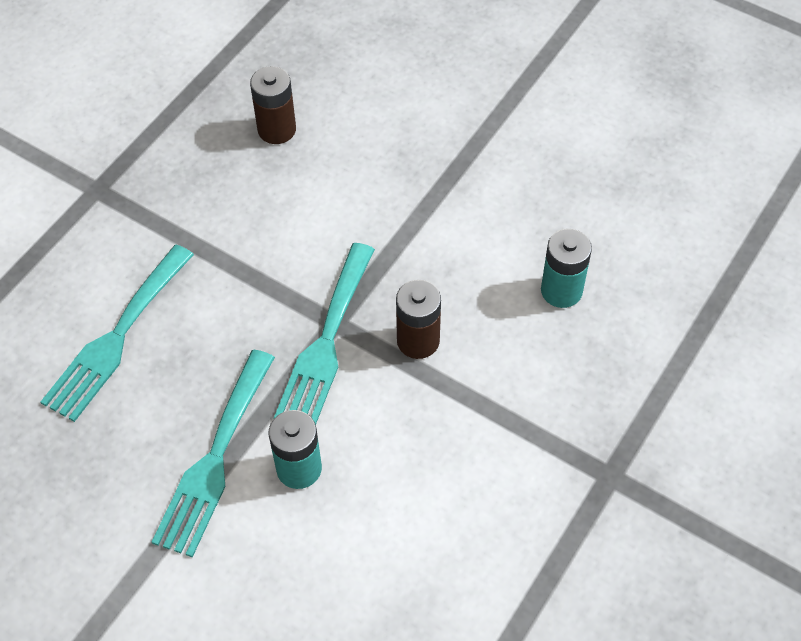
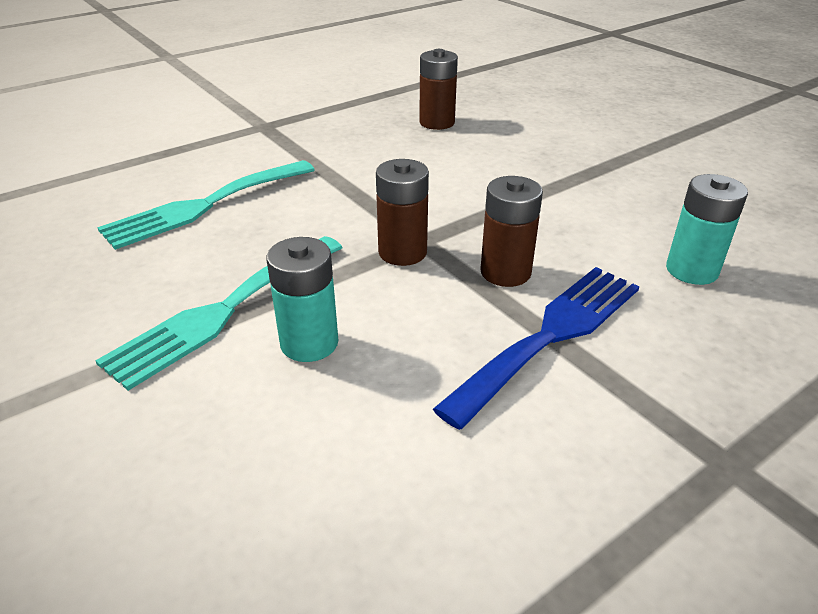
camera: 20 degrees right, 20 degrees down
(325, 343) = (402, 252): turquoise fork -> brown battery
(472, 399) = (551, 335): none -> blue fork

